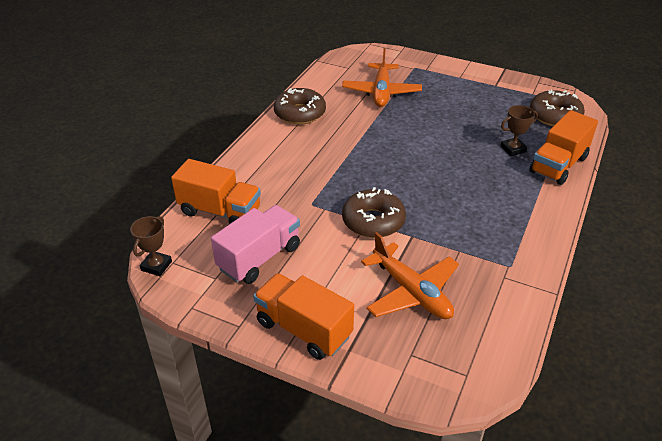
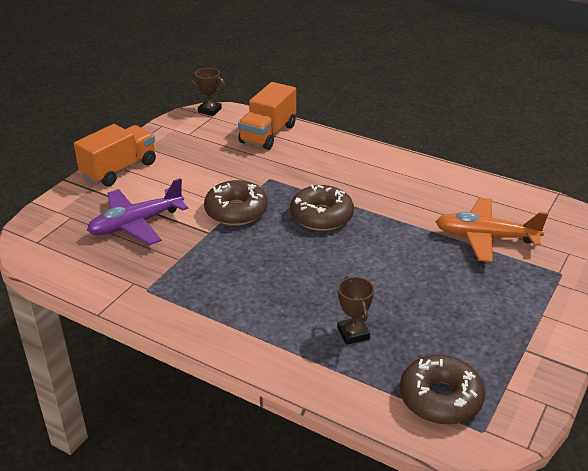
camera: 95 degrees right, 5 degrees down
(259, 258) = (204, 152): pink truck -> none
(300, 113) = (429, 177): brown donut -> brown donut (321, 216)
(411, 292) = (136, 224): orange plane -> purple plane
(558, 165) = (314, 370): orange truck -> none

